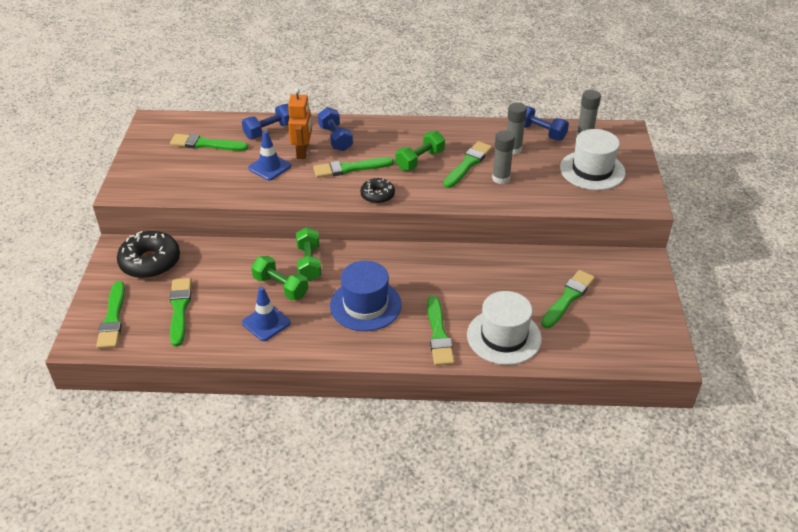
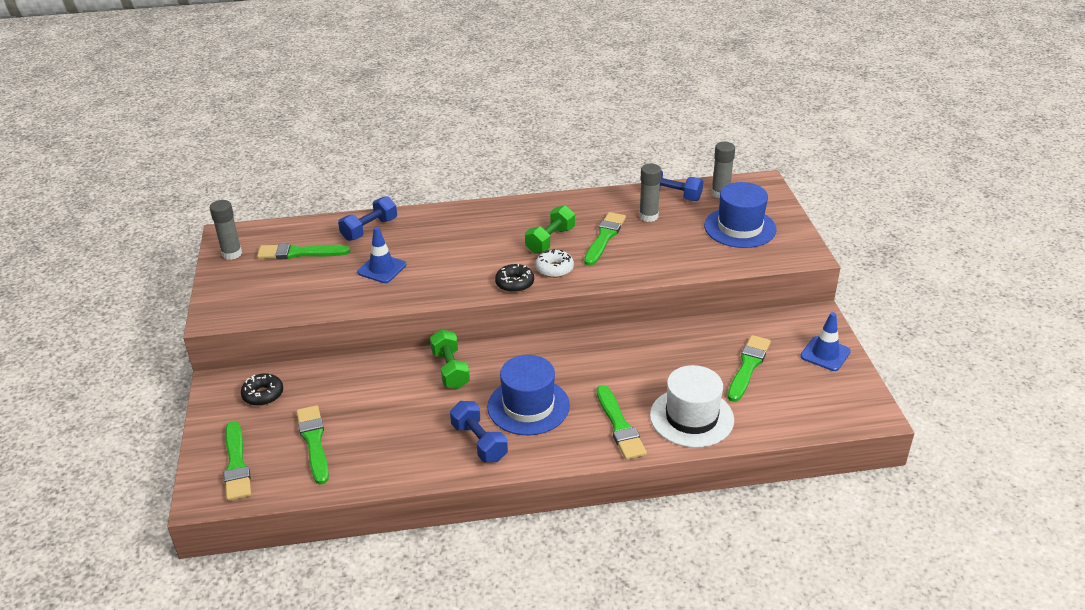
camera: 10 degrees left, 5 degrees down
(150, 262) = (263, 395): black donut -> black donut, size x0.57
(266, 323) = (420, 442): blue traffic cone -> blue traffic cone (825, 354)
(280, 287) = (425, 400): green dumbbell -> none
(303, 152) = (415, 248): orange robot -> none
(335, 138) = (448, 228): blue dumbbell -> blue dumbbell (479, 442)
(350, 168) = (474, 259): green brush -> none
(416, 187) = (554, 269): none -> white donut
(501, 178) = (645, 248): grey glue stick -> grey glue stick (232, 254)
(592, 170) = (740, 227): white hat -> blue hat

